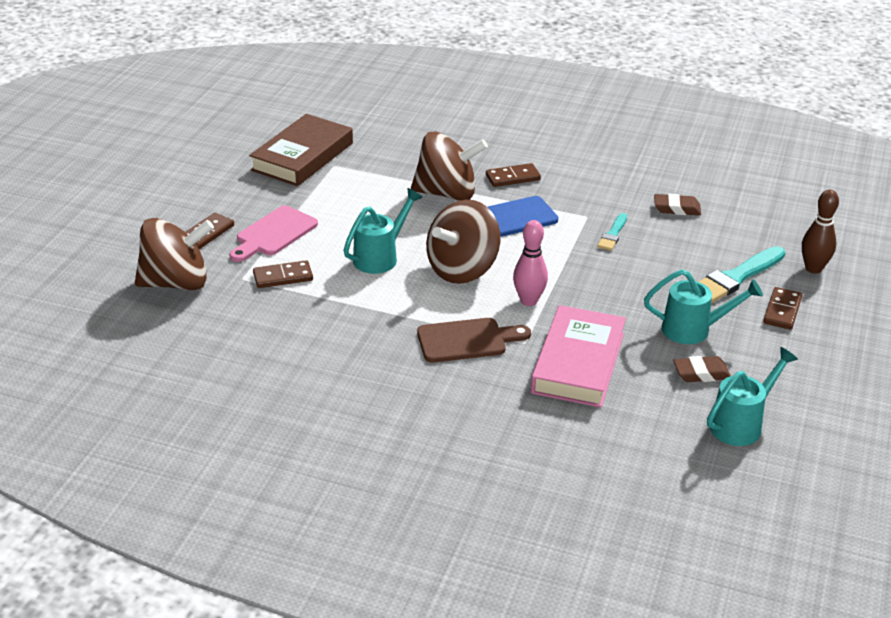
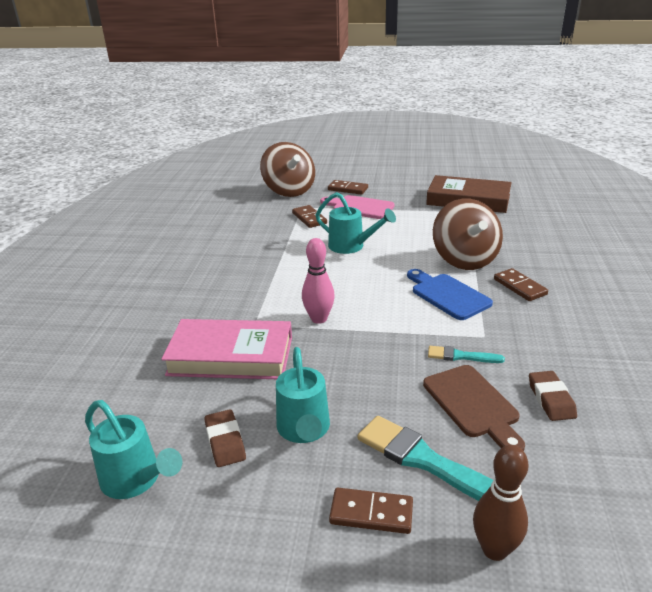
camera: 80 degrees right, 5 degrees down
(462, 269) = (352, 281): brown spinning top -> none
(466, 340) = (252, 296): brown cutting board -> brown cutting board (473, 404)

